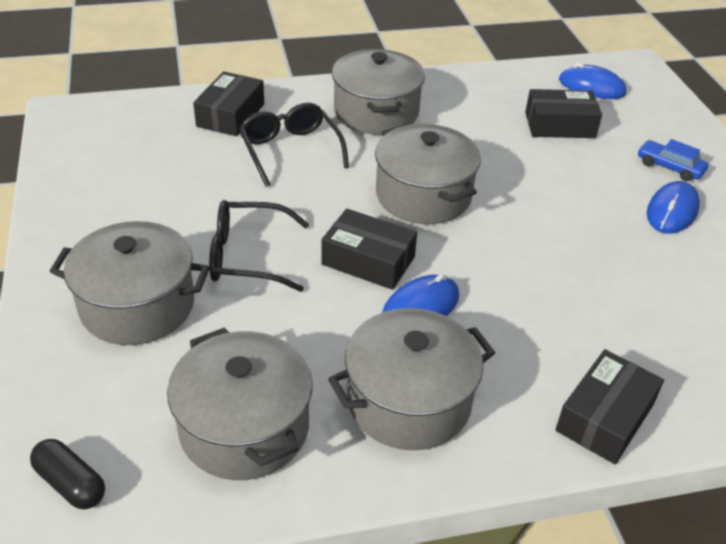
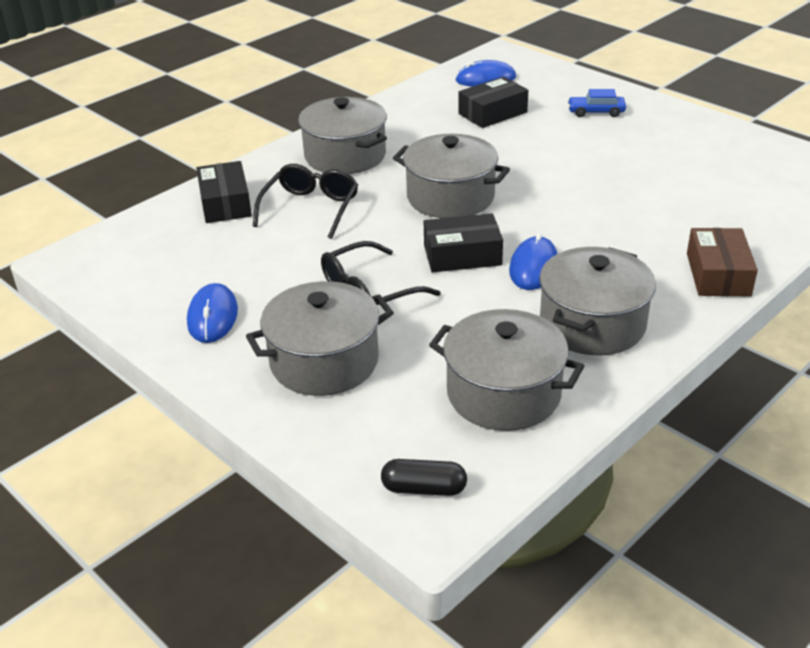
camera: 30 degrees left, 5 degrees down
(290, 151) = (310, 209): black glasses -> black glasses turned 75 degrees clockwise
(604, 417) = (718, 274): black box -> brown box
(672, 211) = (627, 138): blue mouse -> blue mouse (213, 316)

